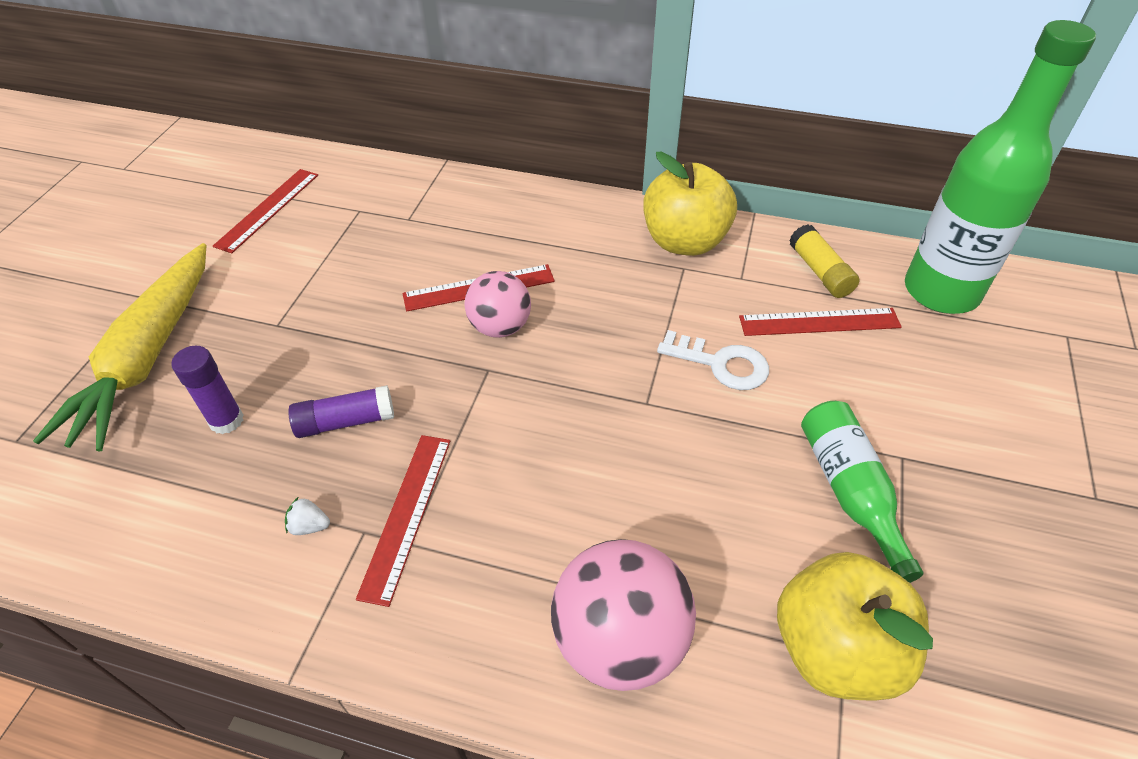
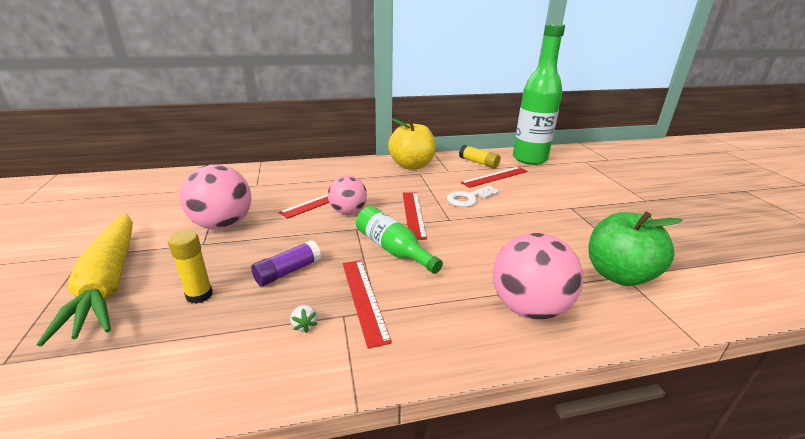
camera: 30 degrees left, 20 degrees down
(226, 420) = (199, 295): purple glue stick -> yellow glue stick
(267, 209) = (156, 198): red ruler -> red ruler (413, 214)
(309, 526) = (304, 325): white strawberry -> white strawberry turned 90 degrees counterclockwise
(318, 295) = (223, 225): none -> pink ball
(721, 364) = (469, 198): white key -> white key turned 150 degrees clockwise
(835, 649) = (618, 275): yellow apple -> green apple
(850, 491) = (564, 223): green bottle -> green bottle (393, 249)

